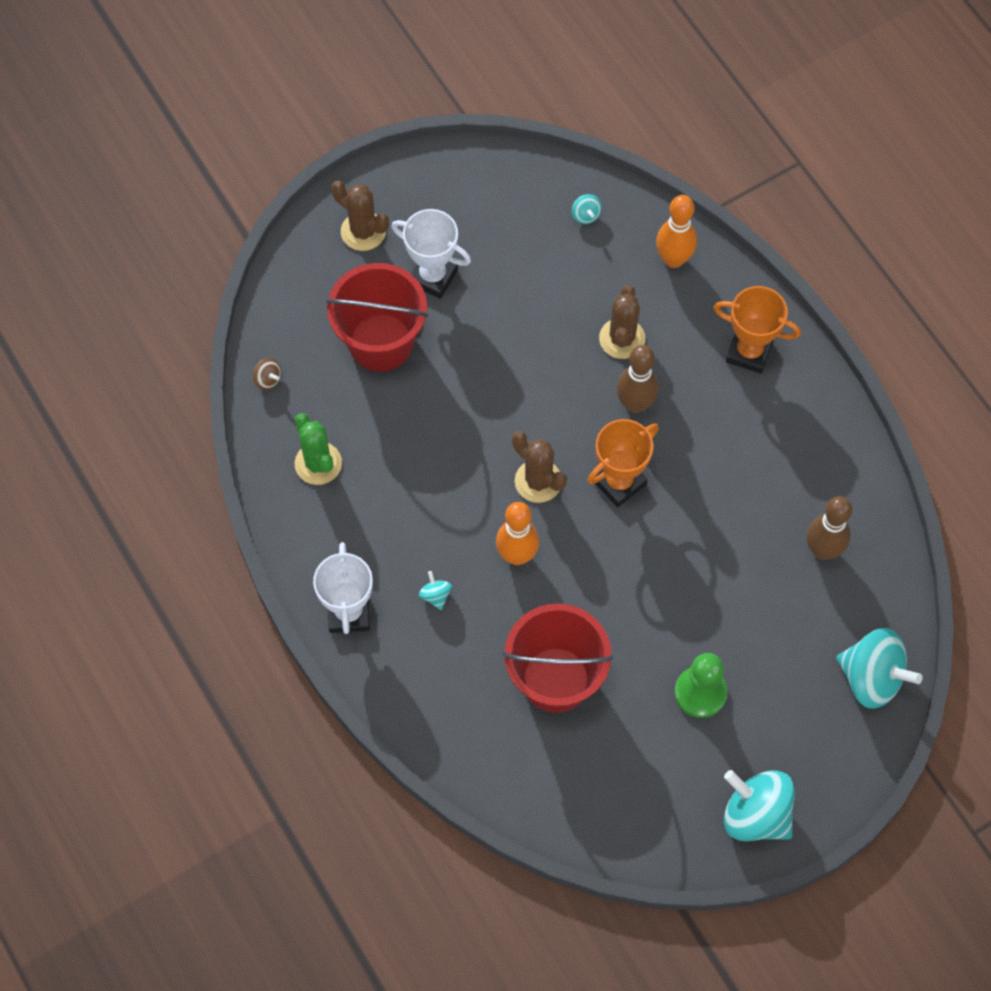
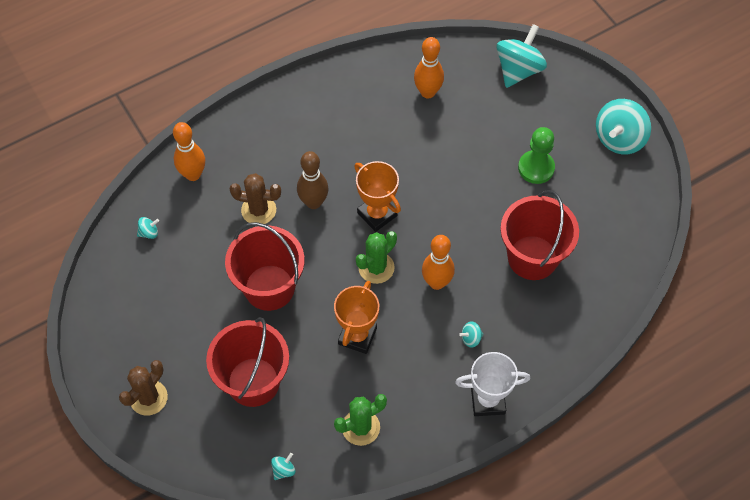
camera: 90 degrees left, 5 degrees down
(268, 379) = (283, 470): brown spinning top -> turquoise spinning top
(432, 276) = (195, 343): white trophy -> none
(509, 355) = (269, 287): none -> red bucket
(538, 481) = (376, 268): brown cactus -> green cactus
(749, 352) = (273, 129): orange trophy -> orange trophy (357, 336)
(822, 550) = (427, 92): brown bowling pin -> orange bowling pin

